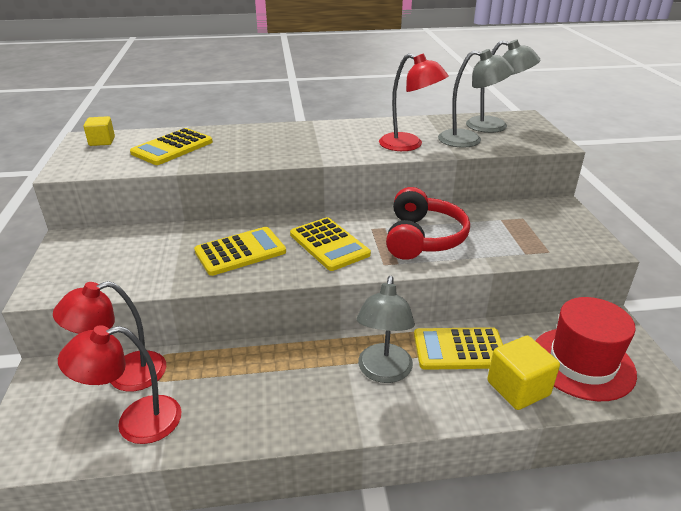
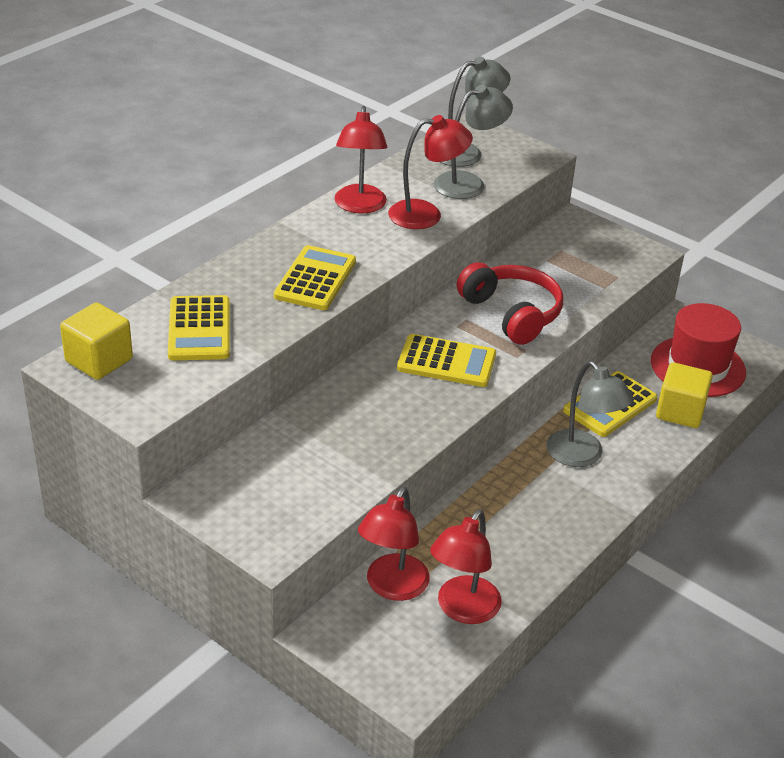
camera: 45 degrees left, 5 degrees up
(102, 141) = (99, 360): yellow cube -> yellow cube, size x1.55
(240, 252) = (382, 412): yellow calculator -> yellow calculator (315, 279)
(372, 128) = (360, 206): none -> red lamp

